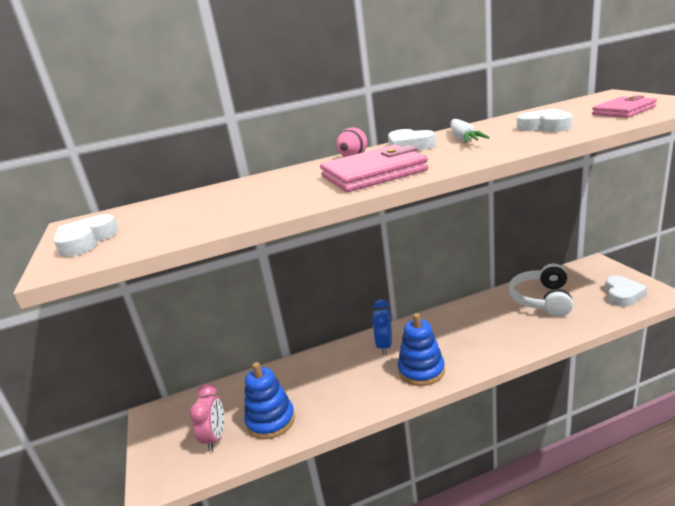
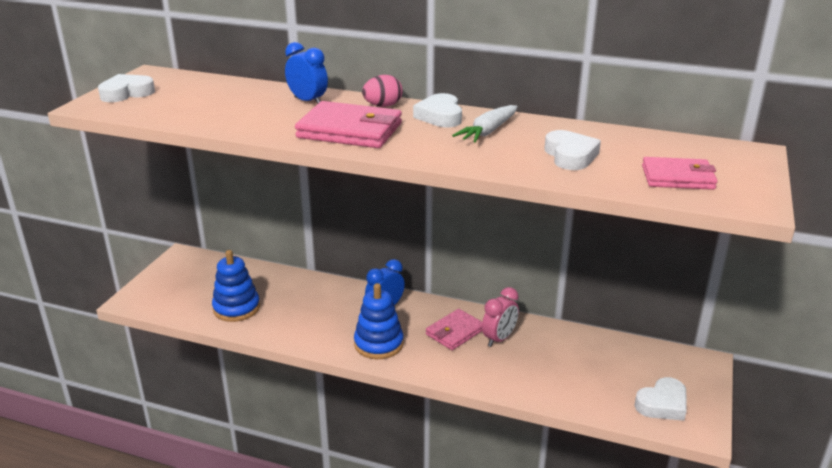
camera: 35 degrees right, 5 degrees up
(215, 438) = (193, 296): pink clock -> pink clock (499, 339)
(288, 177) = (308, 101): none -> blue clock
(454, 331) = (455, 332): none -> pink wallet
(542, 299) = (578, 357): white headphones -> none

